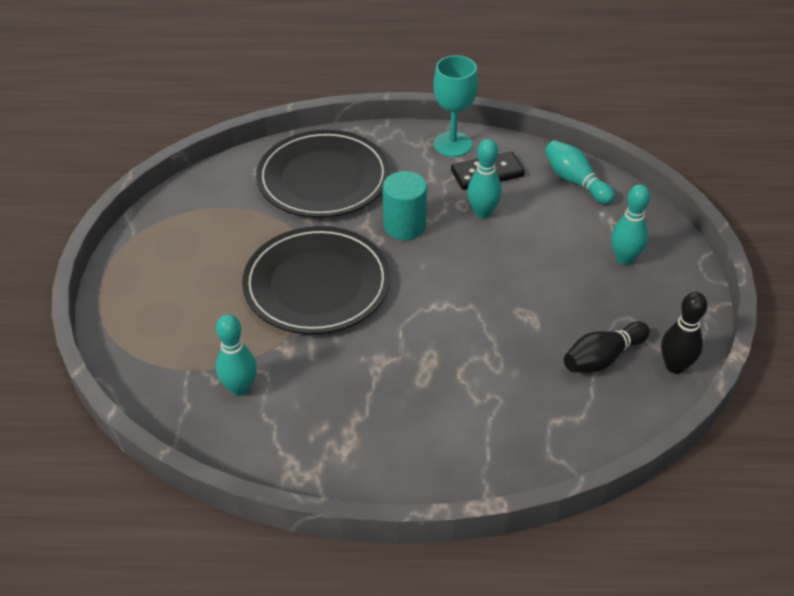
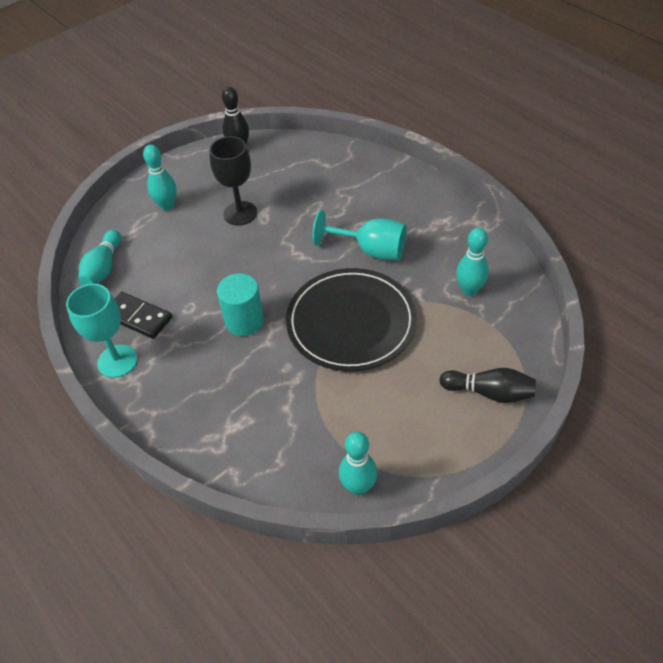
camera: 130 degrees left, 5 degrees up
(323, 178) = (241, 409): black plate -> none
(379, 358) = (370, 250): none -> turquoise goblet
(482, 212) = (187, 291): turquoise bowling pin -> turquoise bowling pin (358, 486)
(551, 301) = (240, 213): none -> black goblet
(602, 358) = (263, 172): black bowling pin -> black bowling pin (489, 392)

